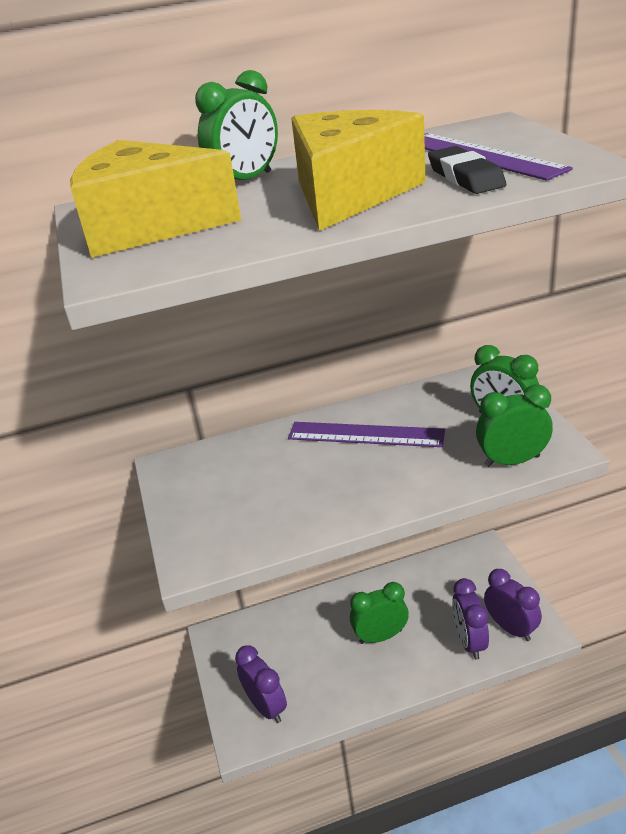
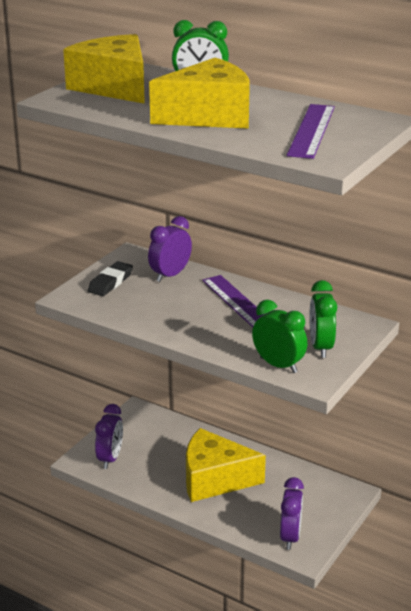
camera: 45 degrees right, 5 degrees down
(380, 636) = (214, 479): green clock -> yellow cheese
(465, 177) = (268, 135): black eraser -> black eraser (110, 282)
(469, 642) = (255, 522): purple clock -> purple clock (170, 275)

